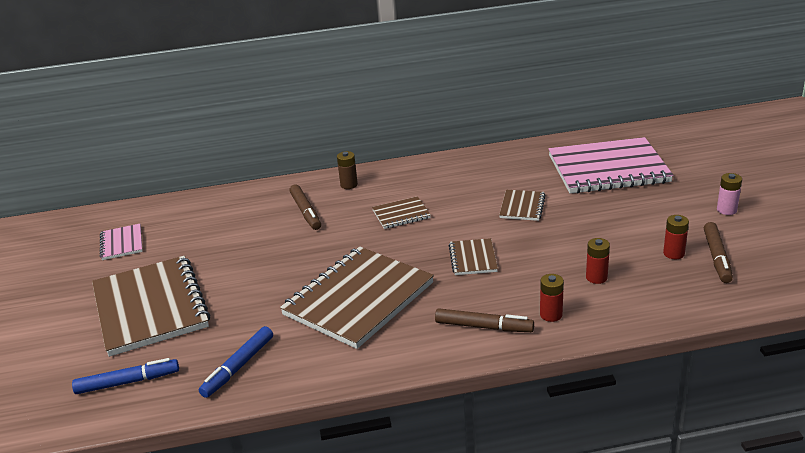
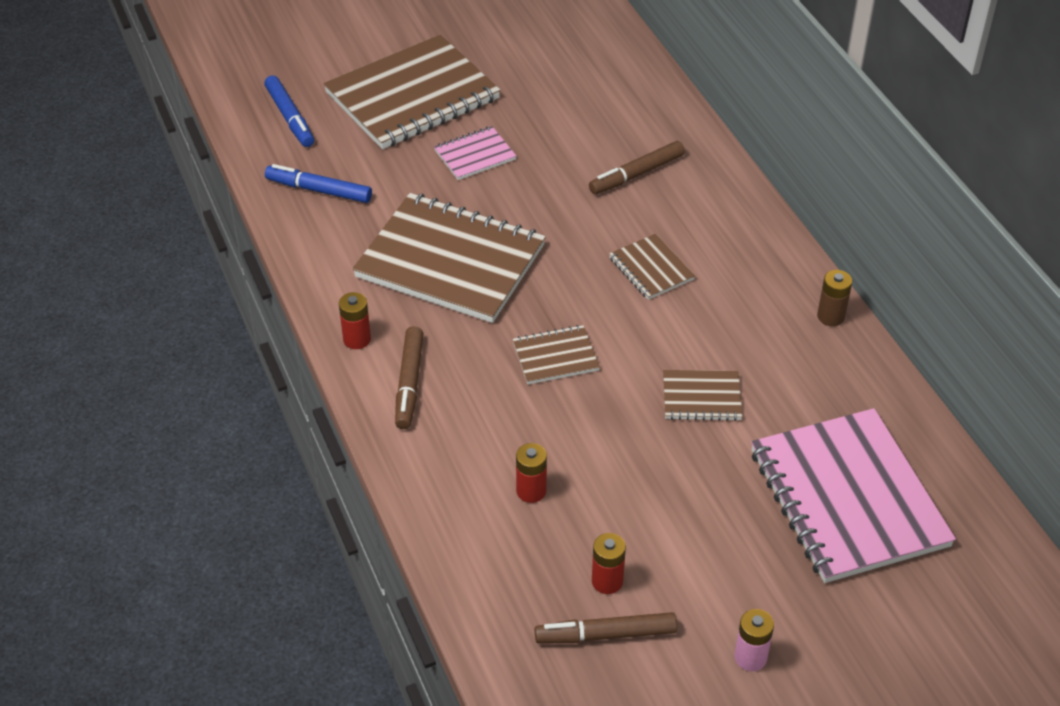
camera: 75 degrees right, 15 degrees up
(121, 243) = (532, 35): pink notebook -> pink notebook (475, 155)
(349, 185) = (718, 202): brown battery -> brown battery (830, 316)
(551, 315) = (441, 446): red battery -> red battery (357, 339)

